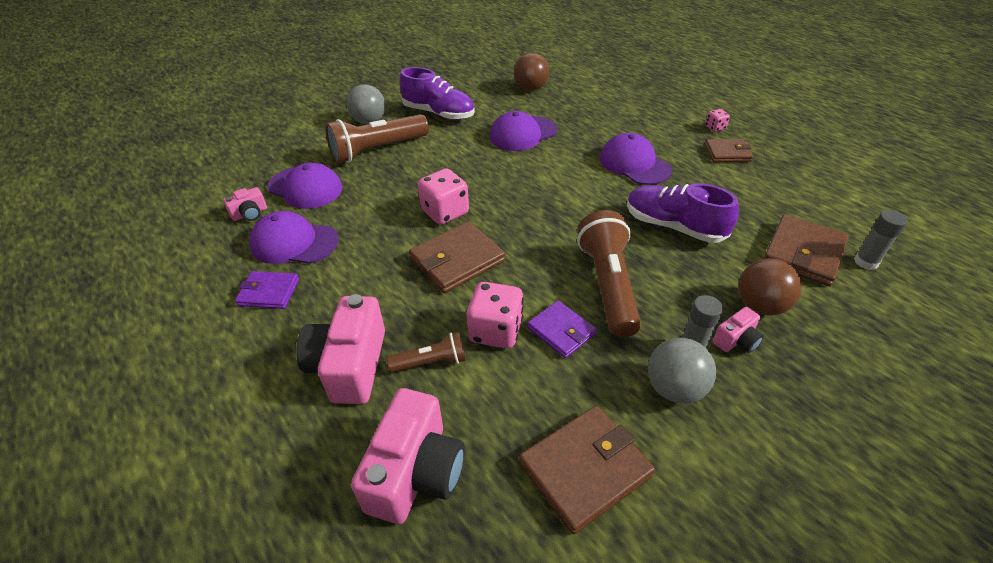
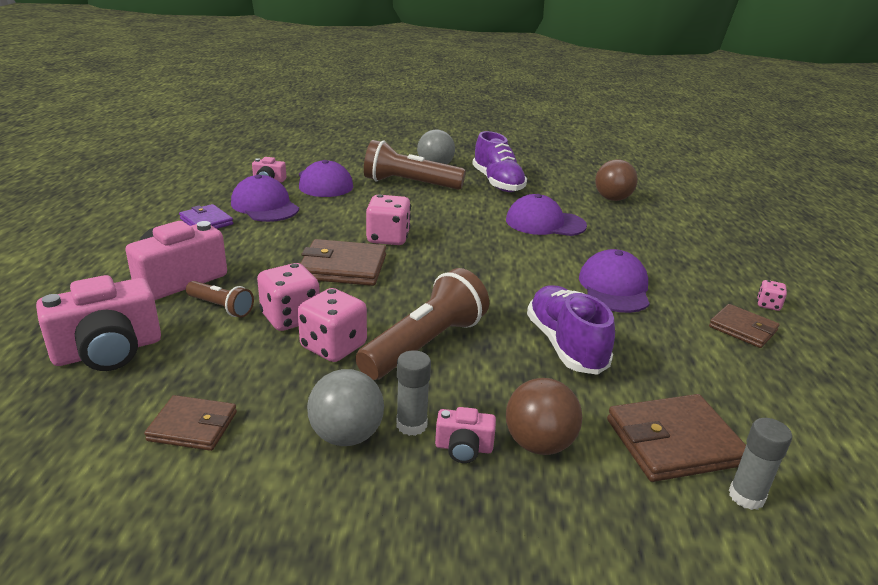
camera: 40 degrees right, 15 degrees down
(561, 331) = (333, 347): purple wallet -> pink dice
(585, 469) = (193, 426): brown wallet -> brown wallet, size x0.63

